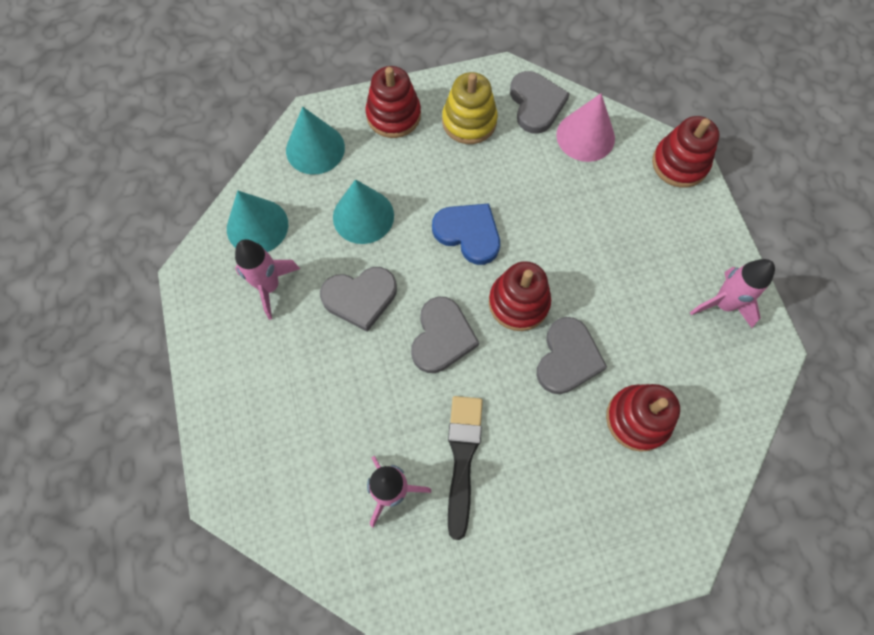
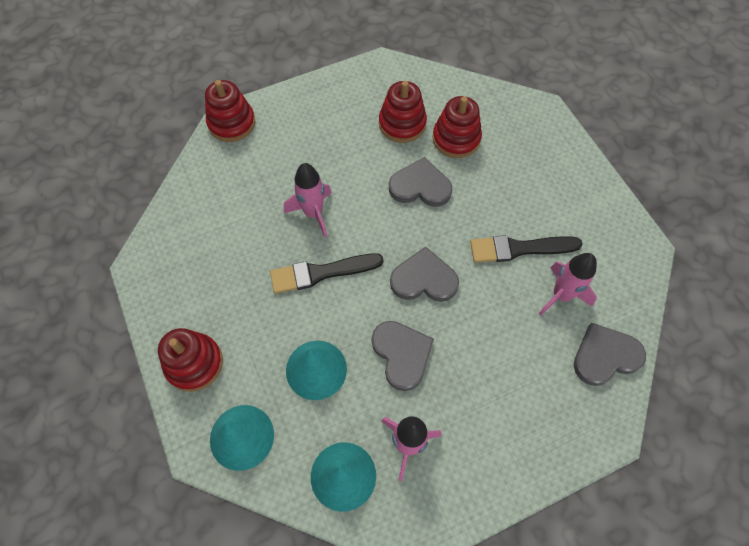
camera: 100 degrees left, 5 degrees down
(468, 233) = (321, 273): blue heart -> black brush
(469, 121) = (198, 290): yellow stacking toy -> none
(518, 303) = (380, 225): red stacking toy -> red stacking toy (402, 124)
(536, 104) = (174, 235): grey heart -> grey heart (605, 356)
(585, 136) = (209, 192): pink cone -> none
(723, 304) = (354, 92): pink rocket -> pink rocket (313, 213)

